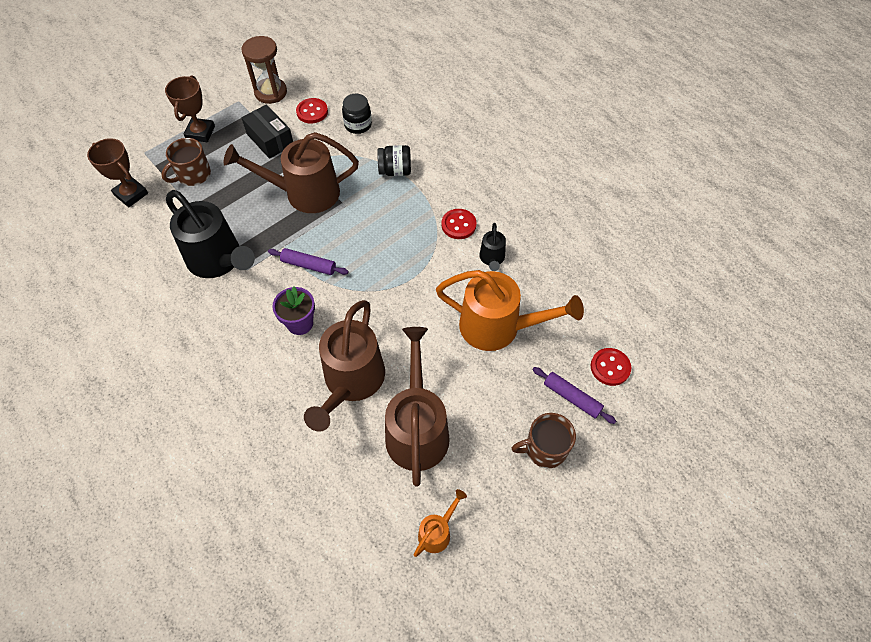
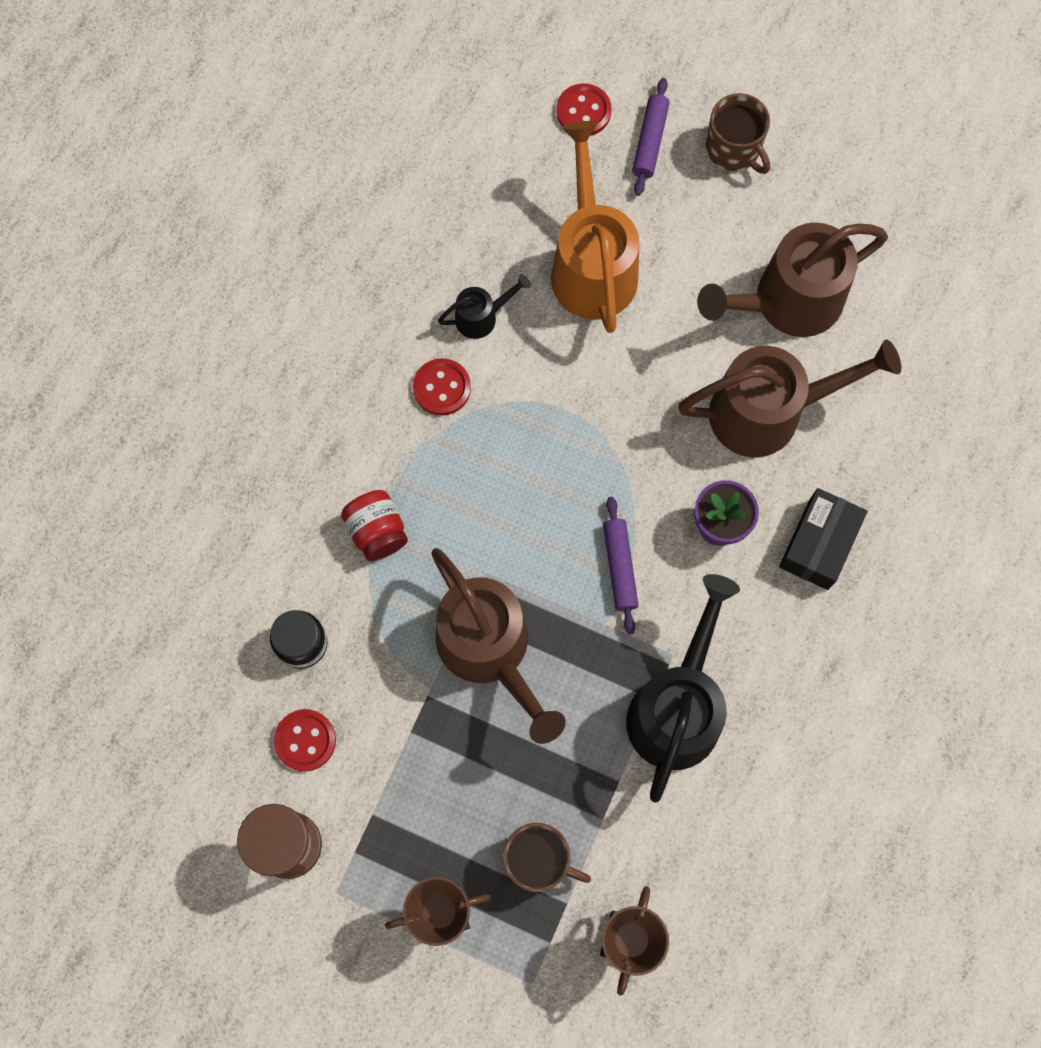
camera: 115 degrees left, 15 degrees up
(270, 139) = (402, 776): black box -> black box (818, 544)
(395, 171) = (377, 531): black jar -> red jar
(437, 531) = (895, 225): orange watering can -> none

